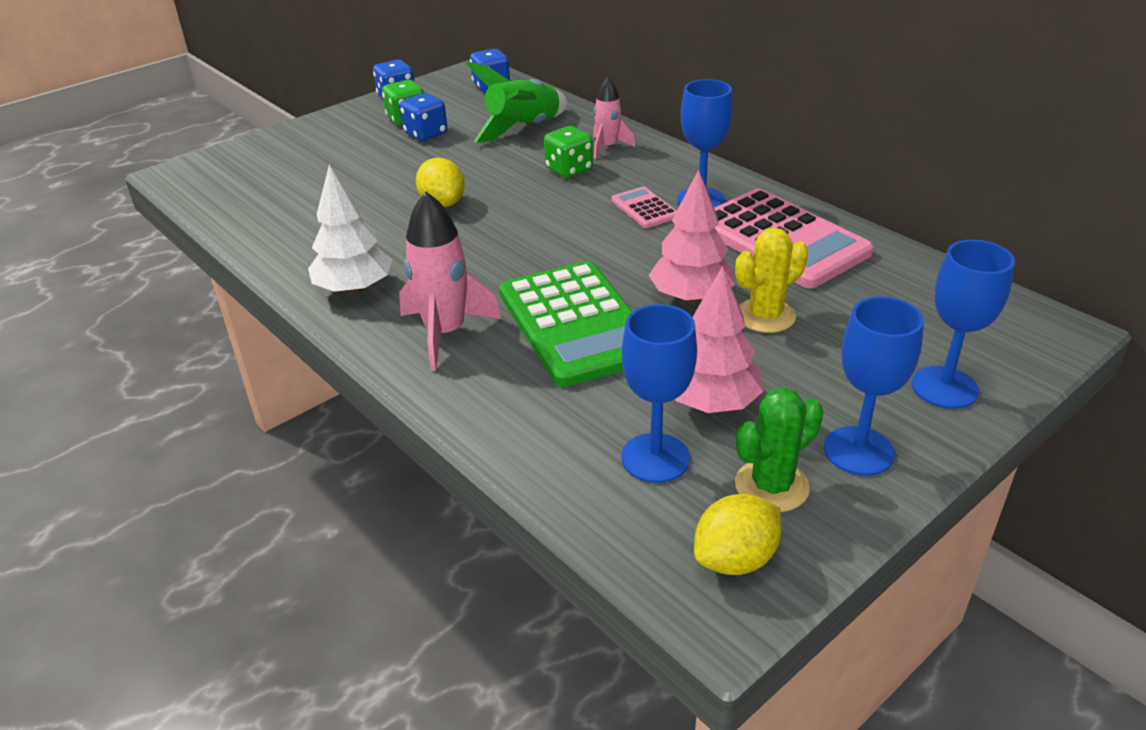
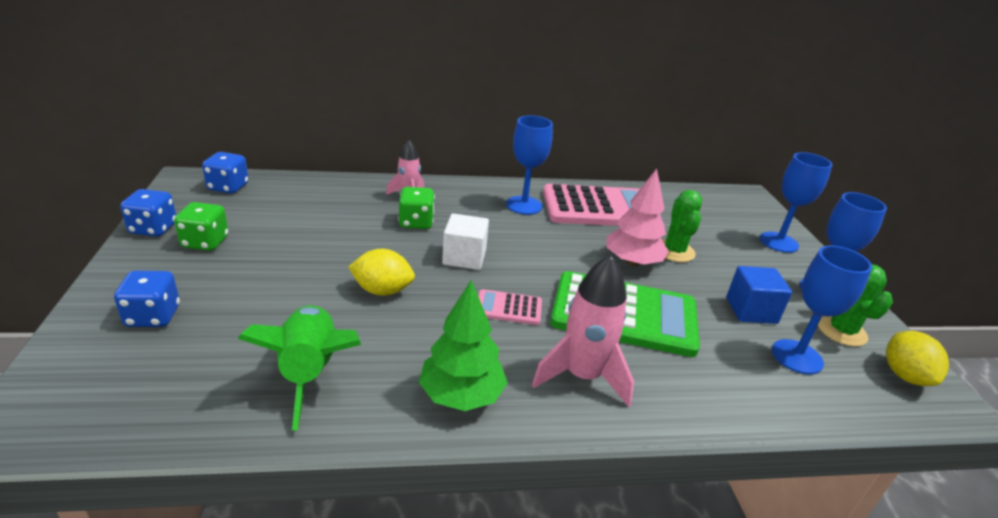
camera: 60 degrees left, 5 degrees down
(354, 289) = (461, 395): white tree -> green tree
(426, 134) = (250, 246): blue dice -> blue dice (153, 316)
(524, 128) = (324, 208): green rocket -> green rocket (310, 372)
(547, 213) = (464, 257): none -> white cube
(644, 208) = (508, 225): pink calculator -> pink calculator (508, 308)
(711, 403) = (751, 310): pink tree -> blue cube
(765, 316) = (674, 251): yellow cactus -> green cactus

